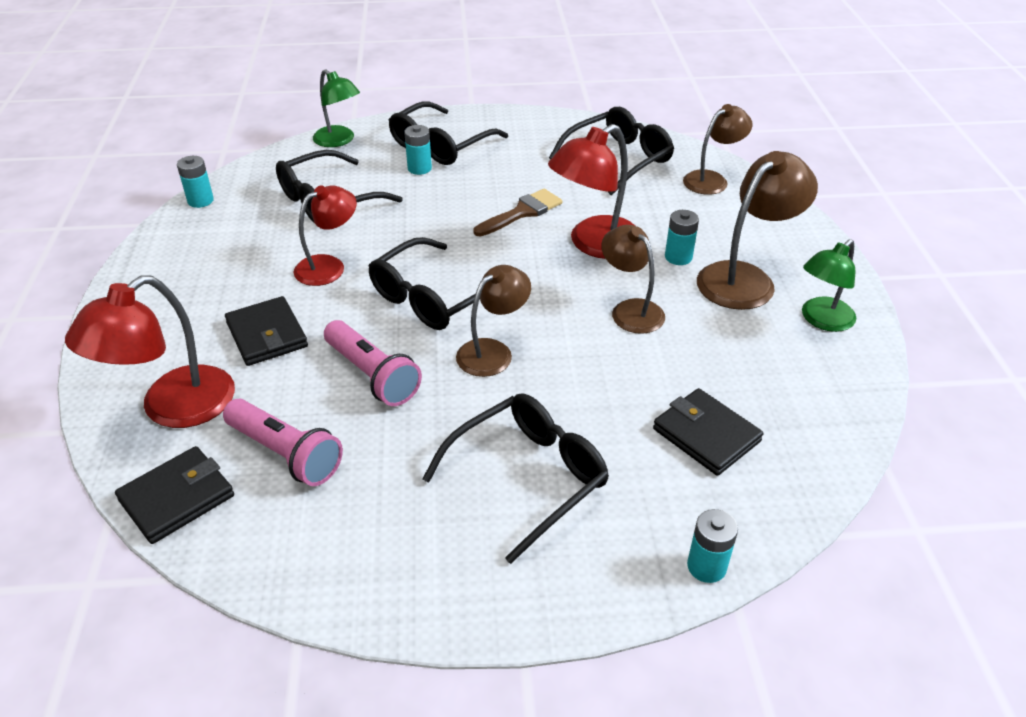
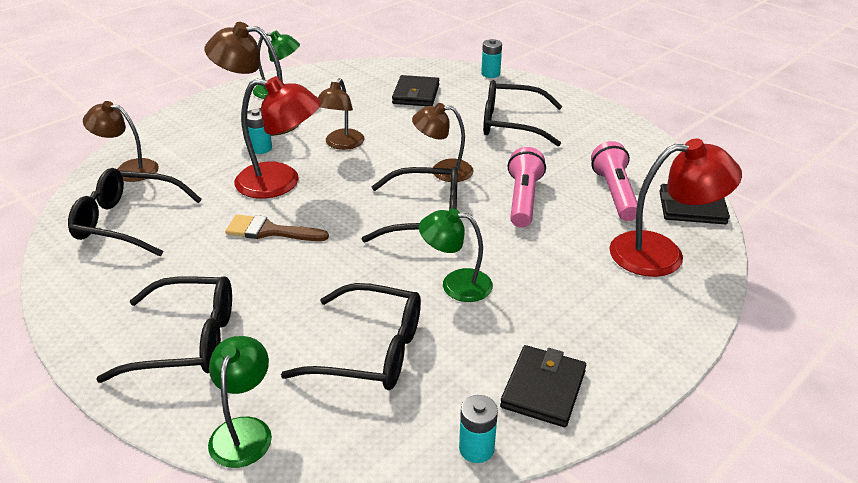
camera: 130 degrees left, 5 degrees down
(267, 335) = (558, 262): black wallet -> black wallet (543, 389)
(329, 266) = (456, 284): red lamp -> green lamp
(419, 168) = (250, 327): turquoise battery -> none

